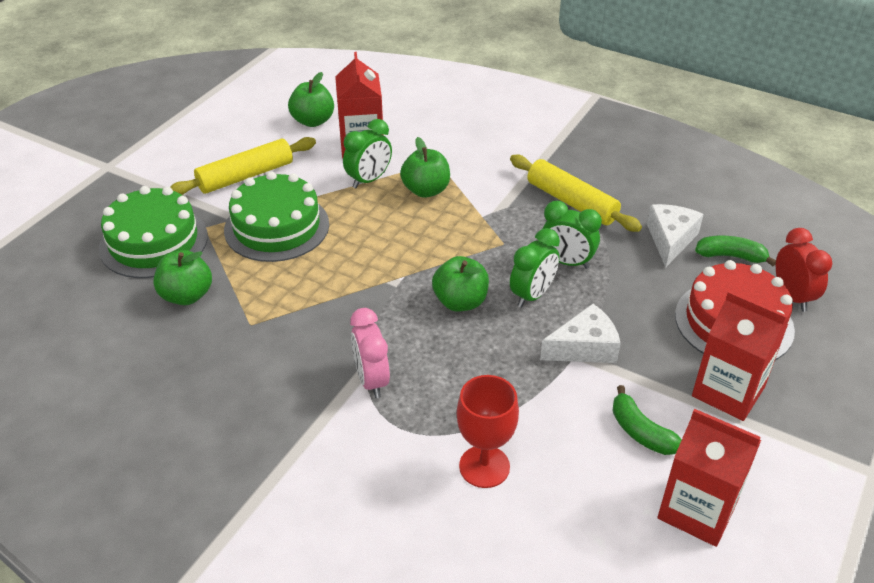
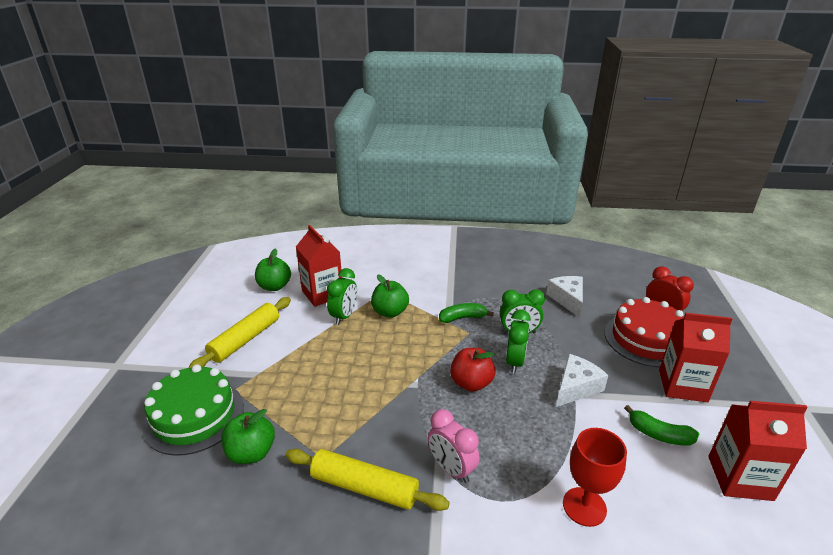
camera: 25 degrees left, 10 degrees down
(277, 227) = (295, 371): green cake -> none
(460, 302) = (471, 383): green apple -> red apple
(571, 202) = (491, 293): yellow rolling pin -> yellow rolling pin (364, 487)
(731, 256) = (609, 299): green banana -> green banana (462, 318)

